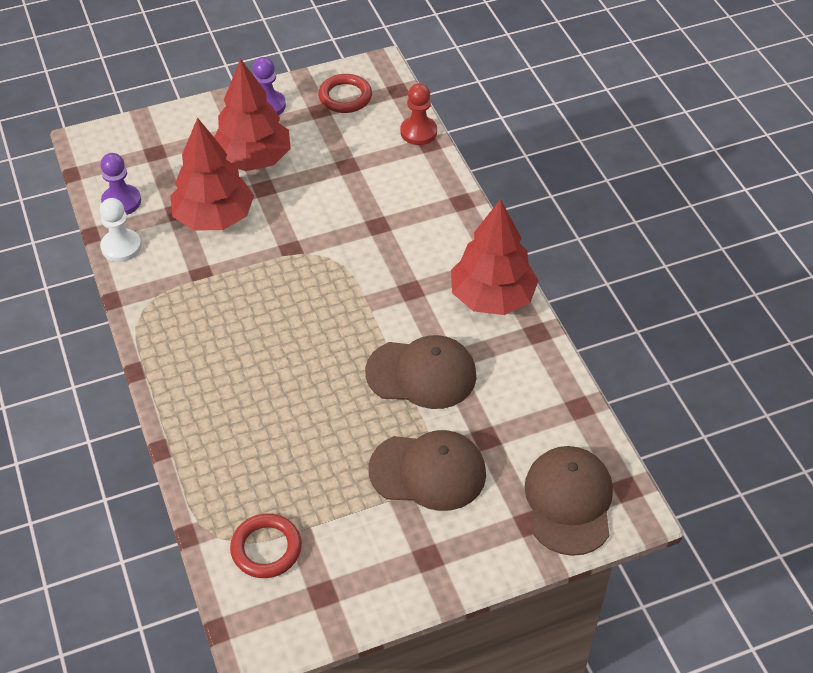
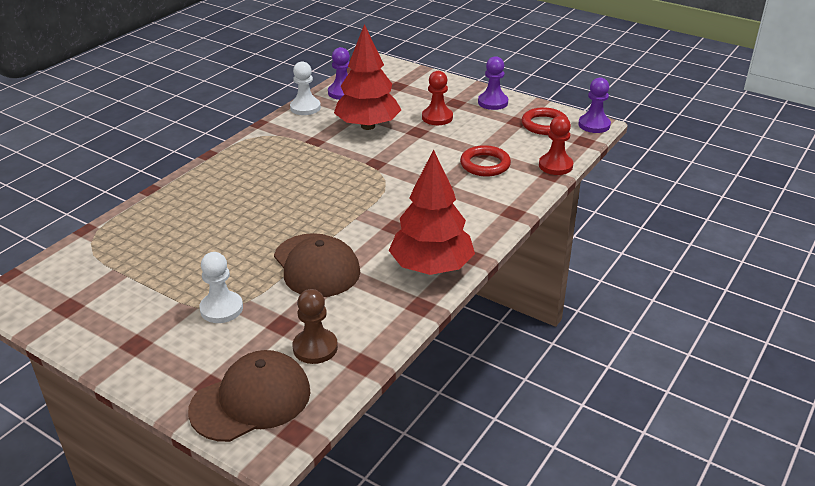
camera: 55 degrees right, 15 degrees down
(253, 159) = (437, 117): red tree -> red pawn
(266, 548) = (94, 265): red ring -> red ring (485, 164)
(379, 67) = (594, 125): none -> purple pawn
(428, 471) = (221, 309): brown cap -> white pawn
(536, 429) = (315, 348): none -> brown pawn

